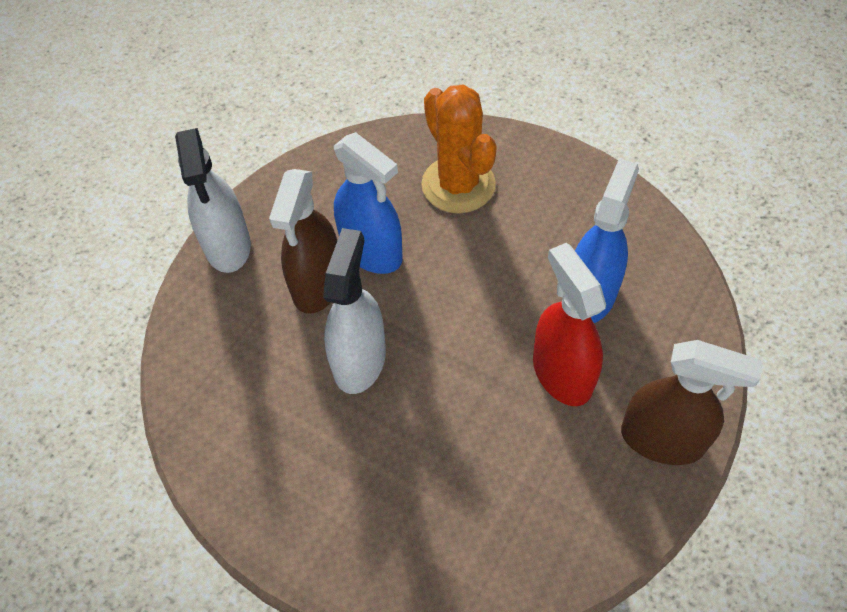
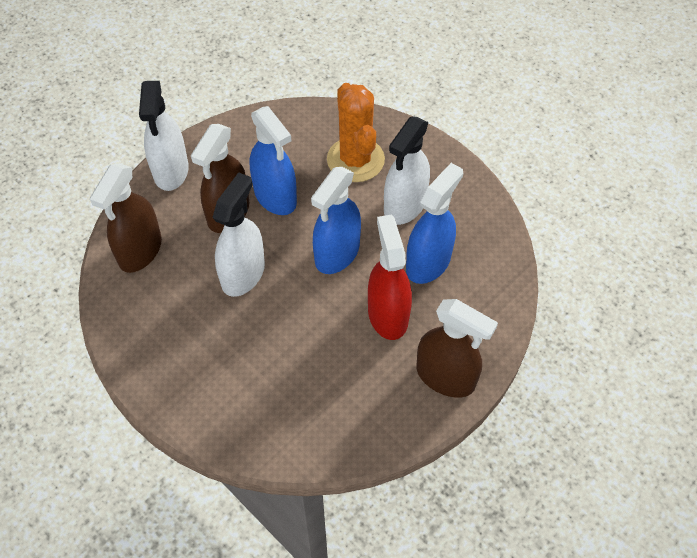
camera: 10 degrees right, 0 degrees up
(215, 359) = (140, 251): none -> brown spray bottle
(472, 307) = (337, 253): none -> blue spray bottle
(537, 229) = (404, 205): none -> white spray bottle

